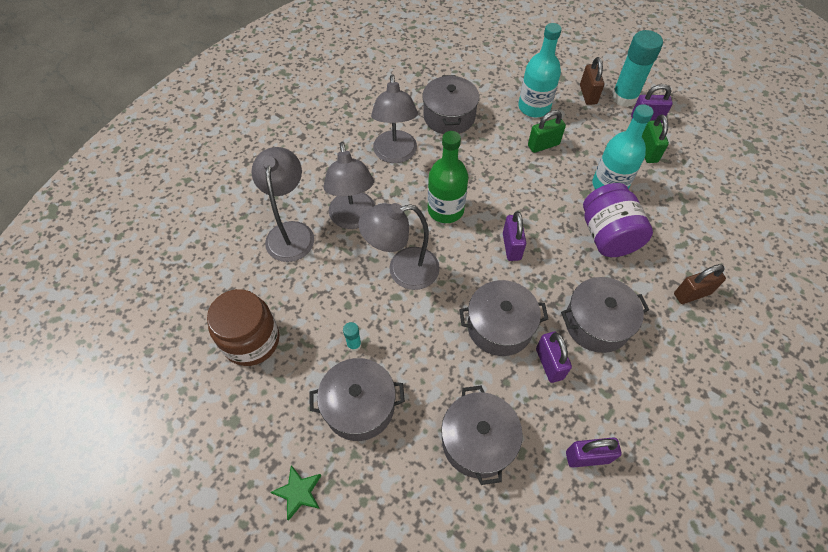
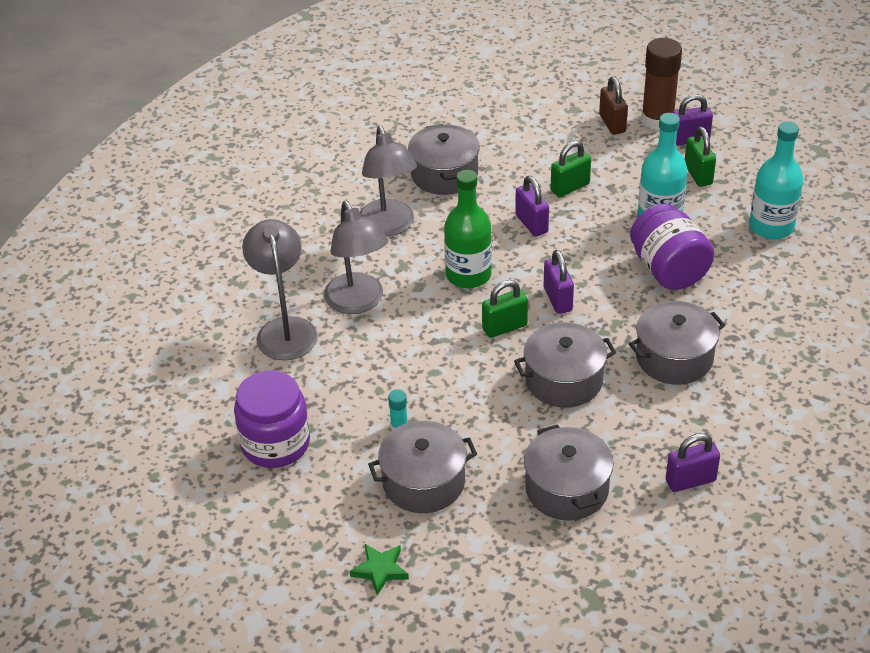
camera: 10 degrees left, 15 degrees down
(251, 340) = (275, 443): brown jar -> purple jar
(403, 270) = (434, 345): grey lamp -> none
(463, 265) = (504, 327): none -> green padlock
(534, 107) = (548, 148): turquoise bottle -> turquoise bottle (771, 227)
(549, 364) = (629, 405): purple padlock -> purple padlock (531, 224)
(624, 97) = (657, 120): turquoise glue stick -> brown glue stick
(692, 294) = (776, 311): brown padlock -> none

